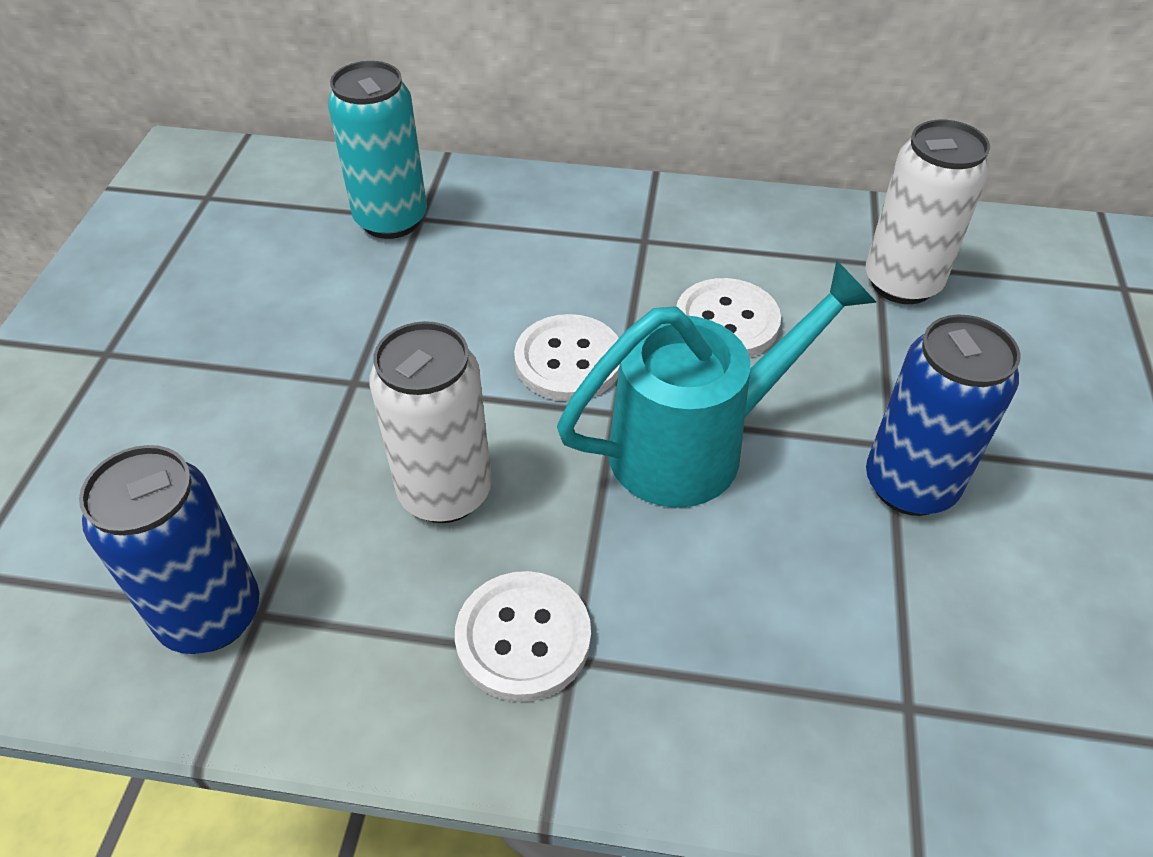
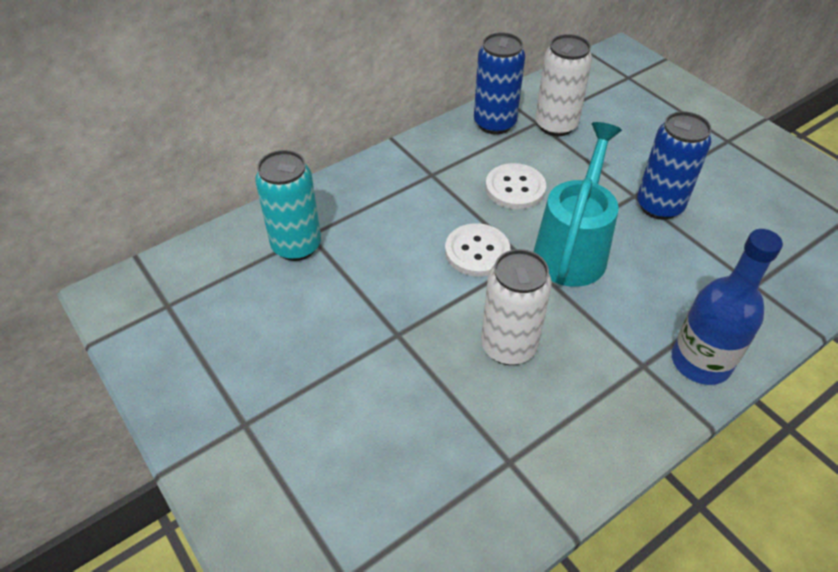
camera: 45 degrees left, 0 degrees up
(211, 615) = (491, 481): blue can -> blue can (494, 123)
(523, 637) = (617, 374): white button -> none
(659, 727) = (700, 362): none -> blue bottle

